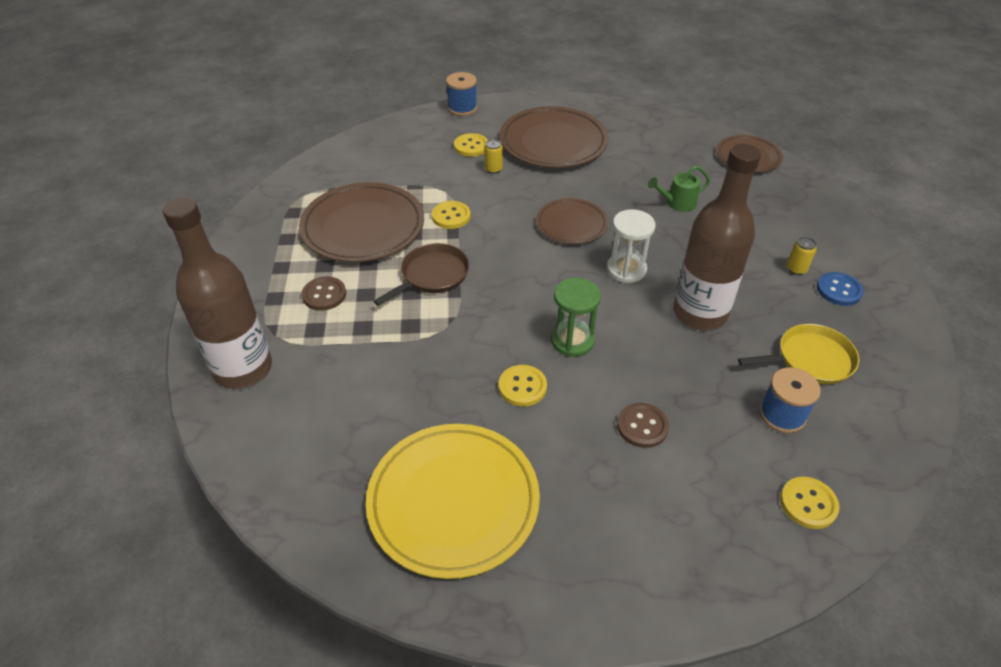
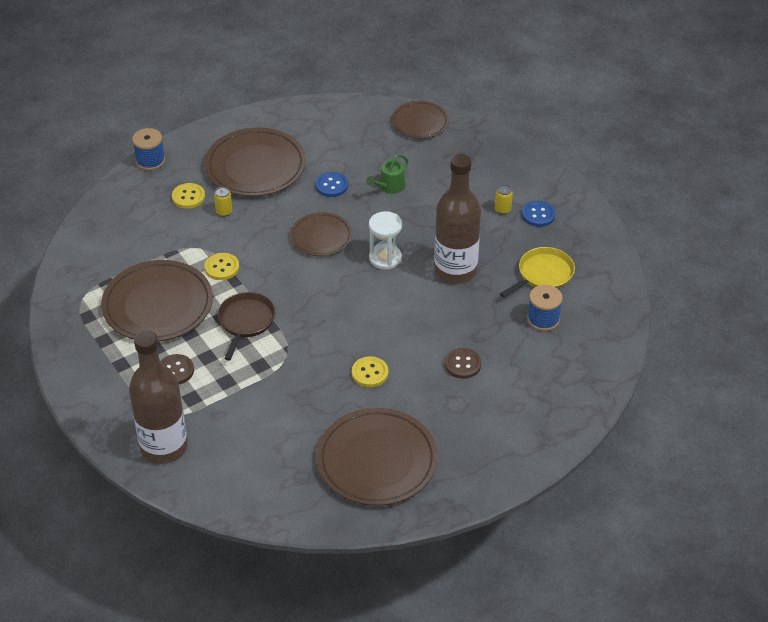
camera: 30 degrees left, 0 degrees up
(453, 501) = (377, 460): yellow plate -> brown plate
(572, 340) = (381, 327): green hourglass -> none
(616, 182) = (331, 185): none -> blue button
(808, 503) = (583, 367): yellow button -> none

